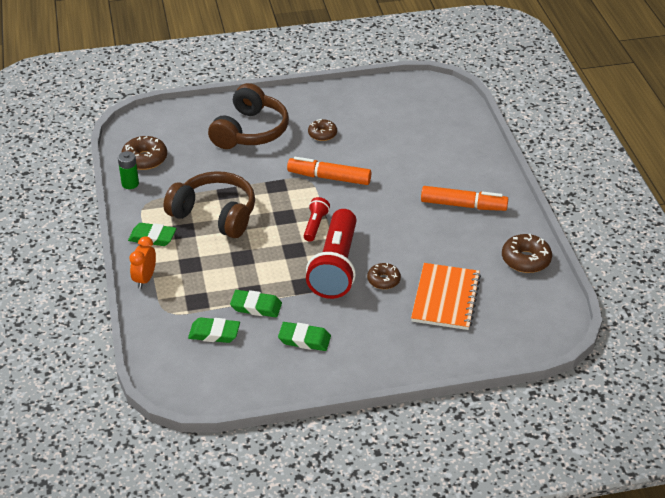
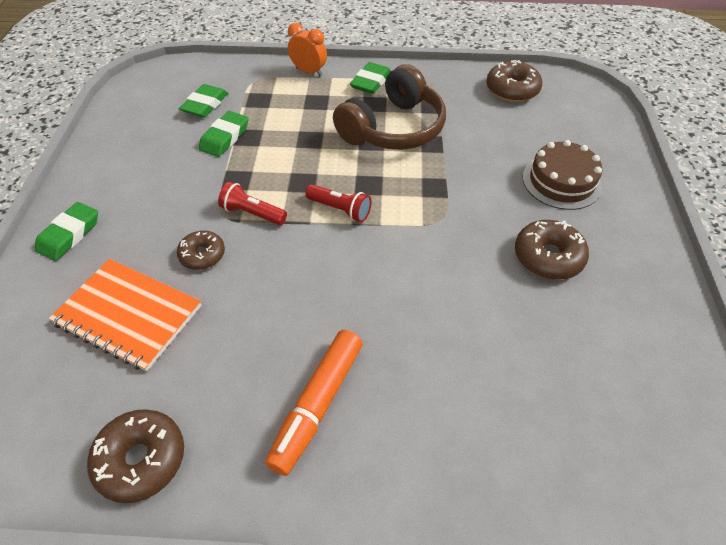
camera: 105 degrees right, 10 degrees up
(130, 184) = (468, 76): green battery -> none
(250, 131) = (561, 181): brown headphones -> brown cake
(304, 339) = (151, 165): green eraser -> green eraser (69, 235)
(322, 134) = (548, 257): brown donut -> brown donut, size x1.52
(329, 177) = (438, 243): orange marker -> none
(335, 267) = (252, 213): red flashlight -> red flashlight, size x0.46

